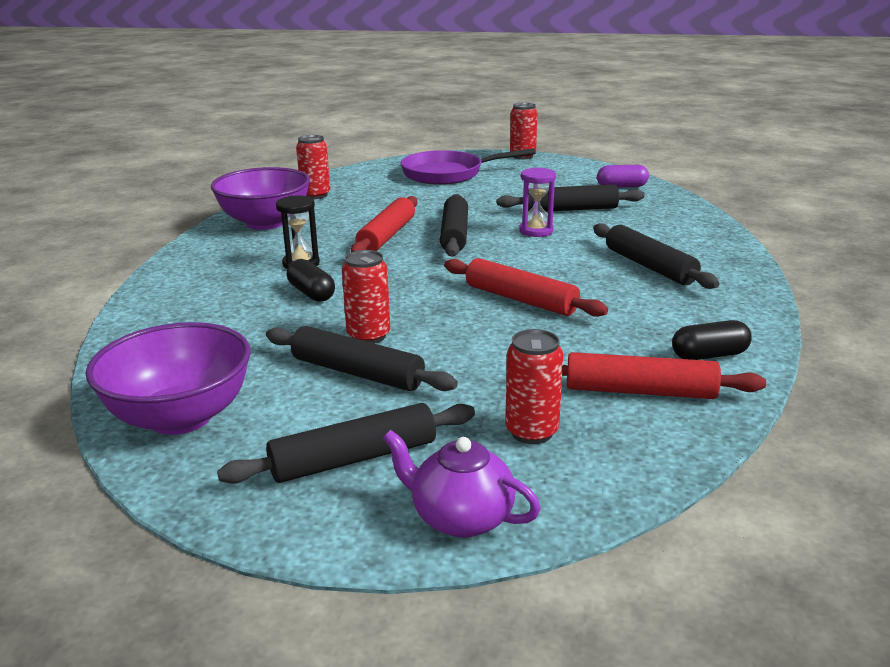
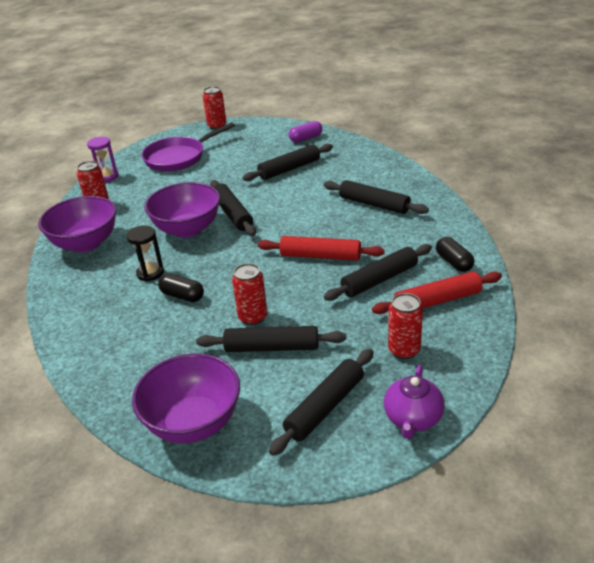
camera: 25 degrees left, 10 degrees up
(387, 236) = (187, 229): red rolling pin -> purple bowl
(460, 517) = (412, 419): purple teapot -> purple teapot turned 75 degrees counterclockwise
(536, 231) = (283, 195): purple hourglass -> purple hourglass (107, 177)
(577, 344) = (379, 279): none -> black rolling pin
(709, 355) = (453, 262): black capsule -> black capsule turned 75 degrees counterclockwise

